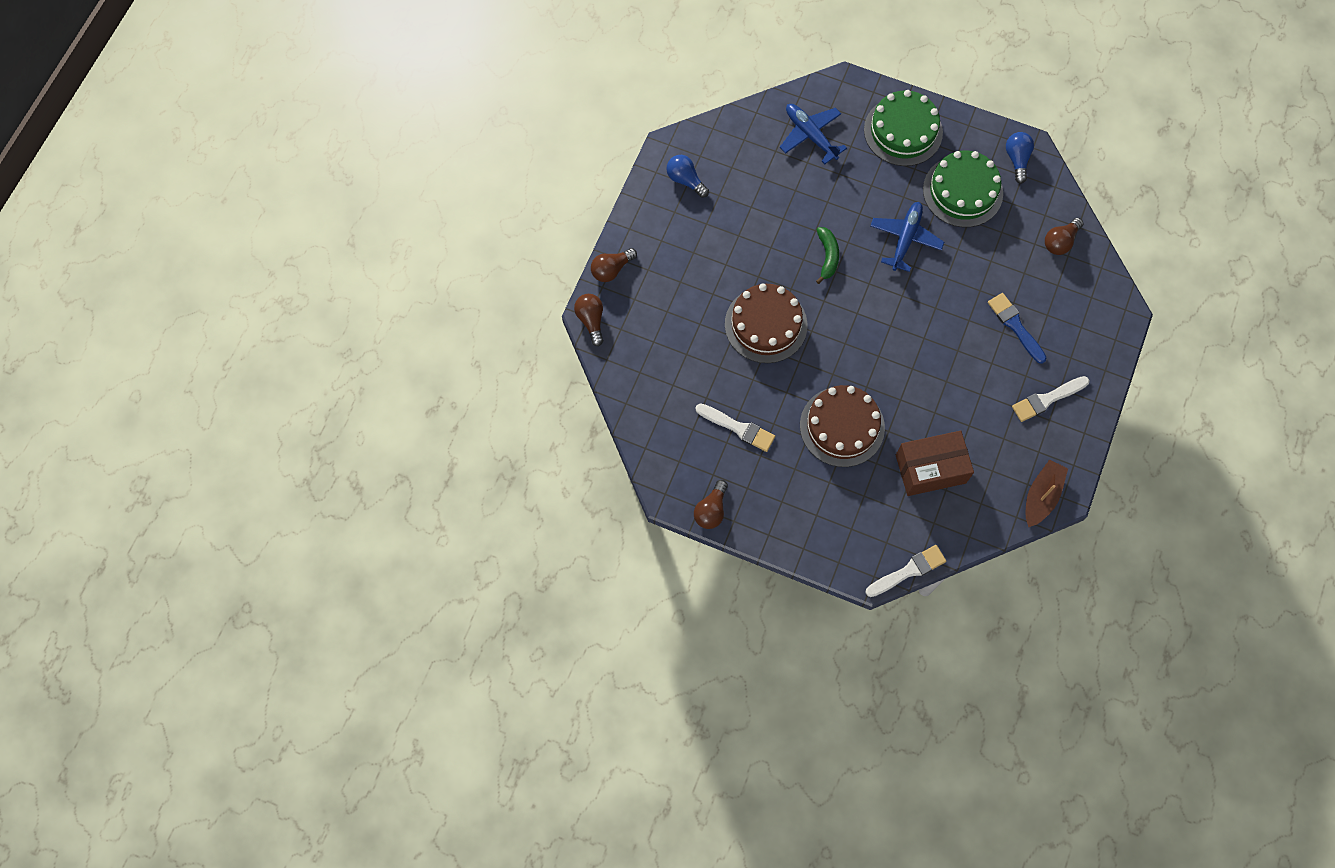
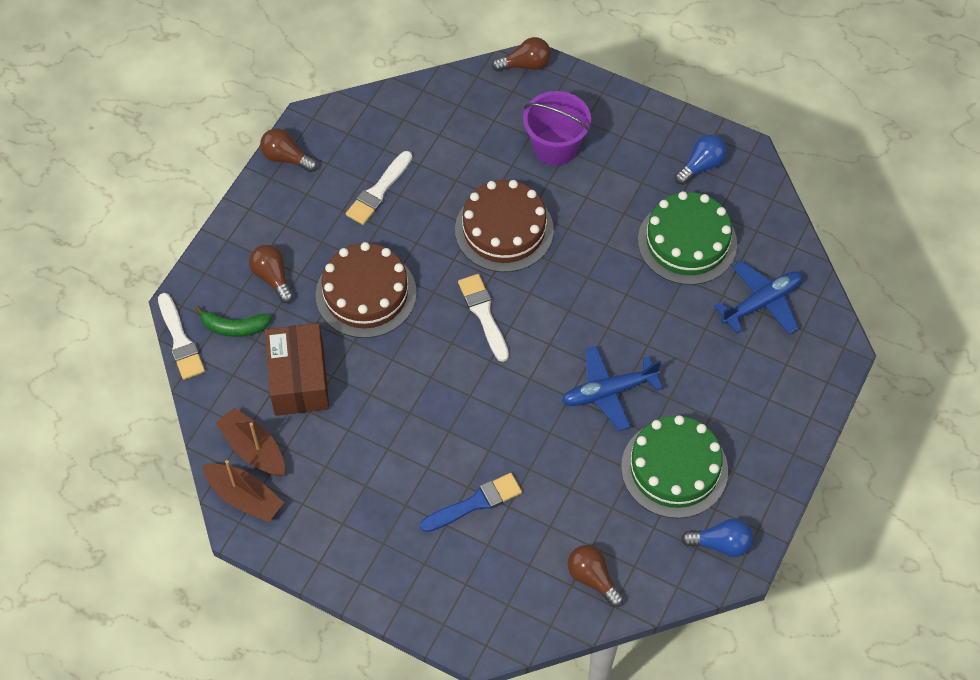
camera: 95 degrees right, 10 degrees down
(611, 269) = (587, 87): brown light bulb -> brown light bulb (273, 277)
(677, 291) = (555, 146): none -> purple bucket
(827, 256) = (589, 303): green banana -> green banana (234, 327)
(903, 131) = (767, 409): green cake -> green cake (687, 242)
(905, 238) = (608, 392): blue plane -> blue plane turned 135 degrees clockwise
(998, 495) = (253, 449): none -> brown boat
(1047, 399) = (370, 525): white brush -> white brush (484, 314)

